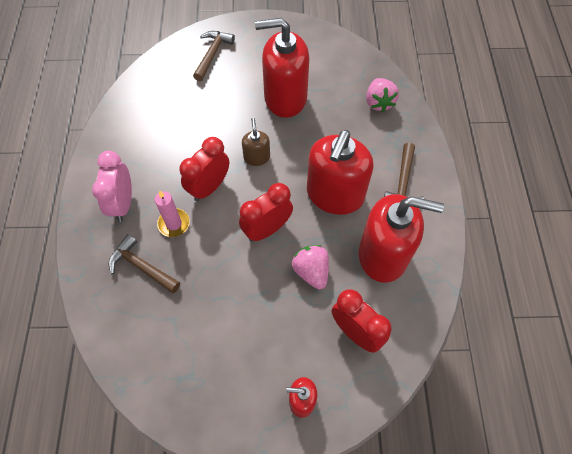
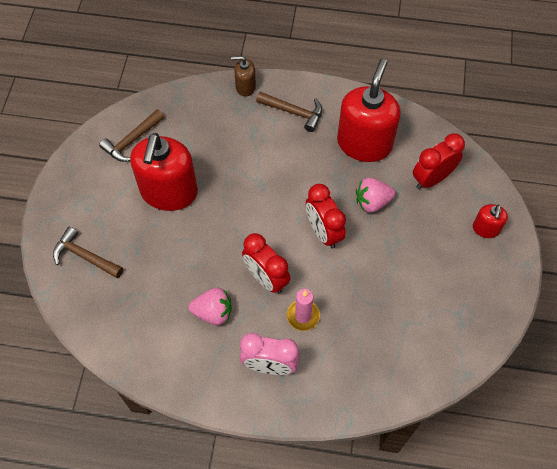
camera: 80 degrees left, 0 degrees up
(141, 266) = (346, 350): brown hammer -> brown hammer (132, 141)
(257, 157) = (239, 229): brown soap dispenser -> brown soap dispenser (245, 87)
(335, 195) = (296, 169): red soap dispenser -> none
(379, 102) = (197, 111): pink strawberry -> pink strawberry (213, 312)

